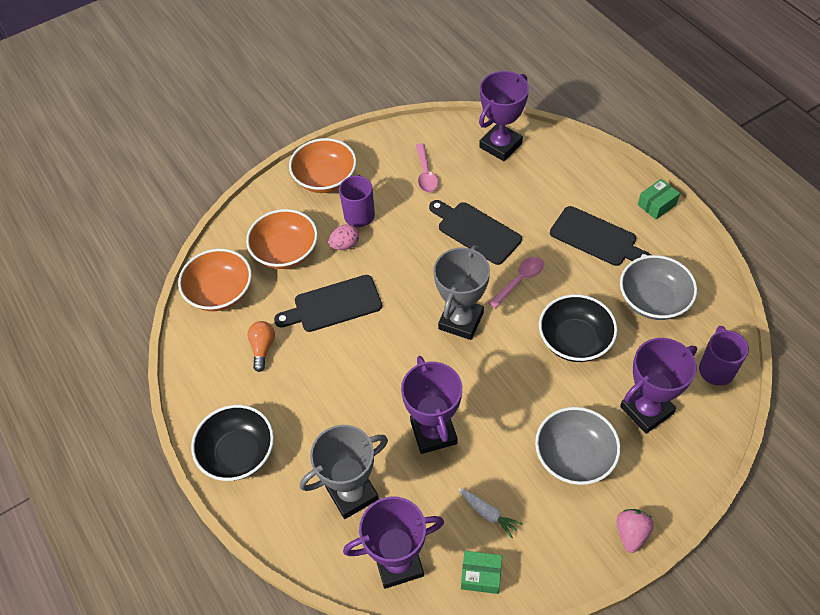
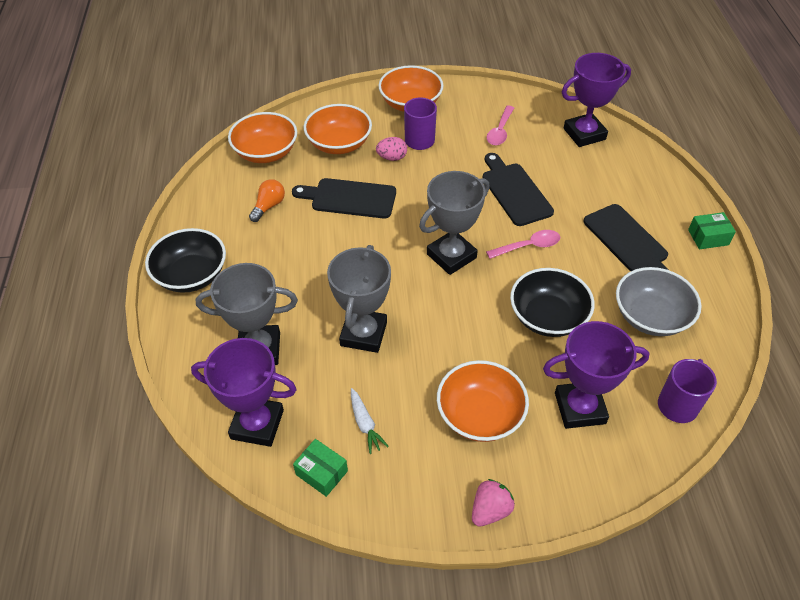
camera: 25 degrees right, 5 degrees down
(433, 432) = (363, 334): purple trophy -> grey trophy
(574, 456) = (480, 415): grey bowl -> orange bowl

